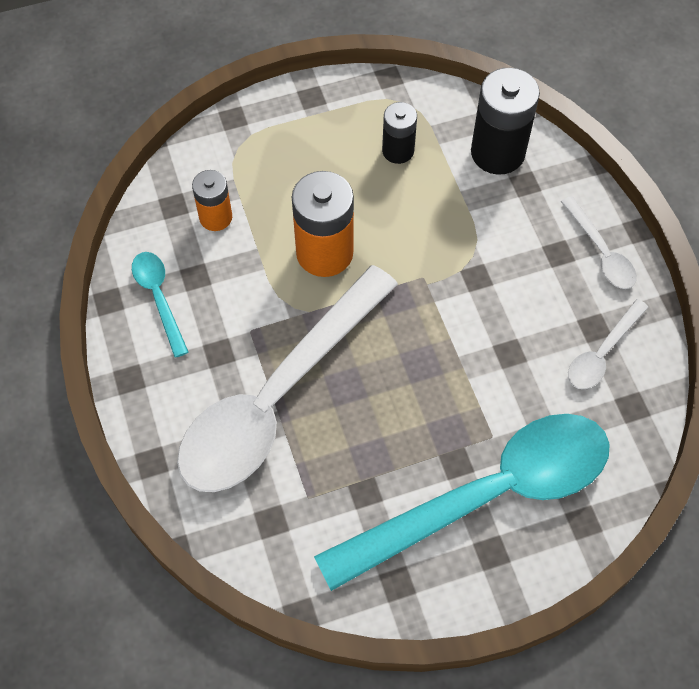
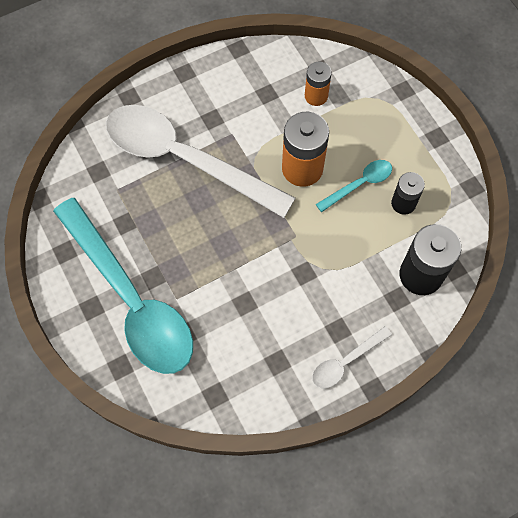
camera: 80 degrees right, 5 degrees up
(159, 298) = (245, 76): turquoise spoon -> turquoise spoon (359, 184)
(602, 353) = (256, 369): white spoon -> none

